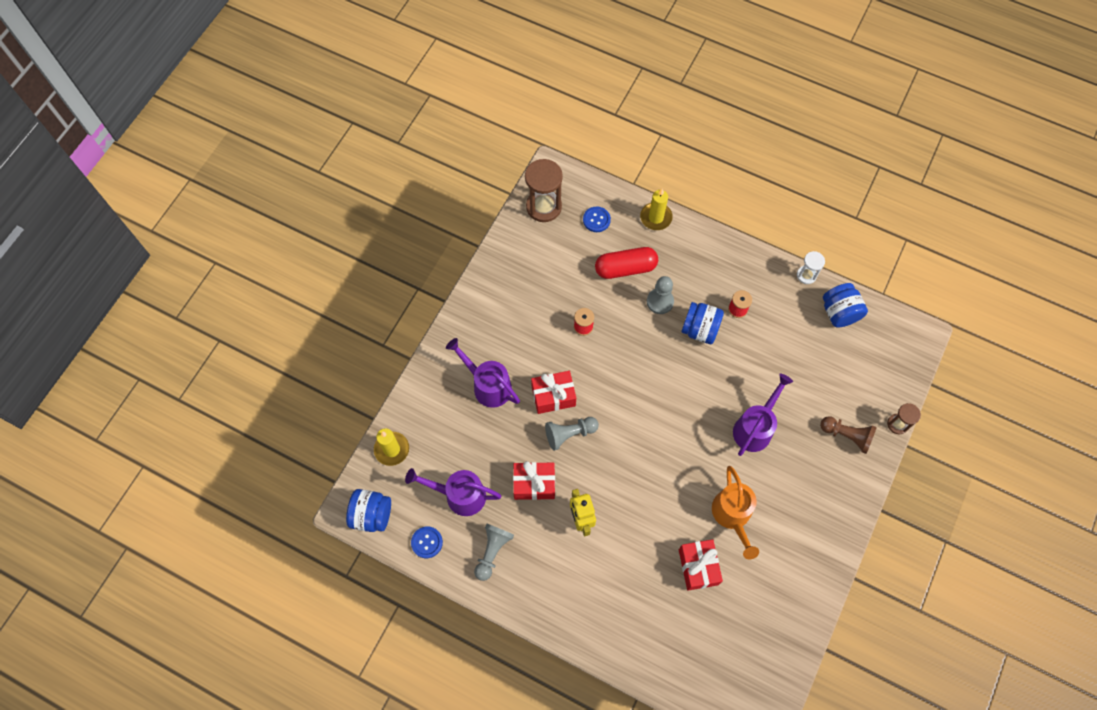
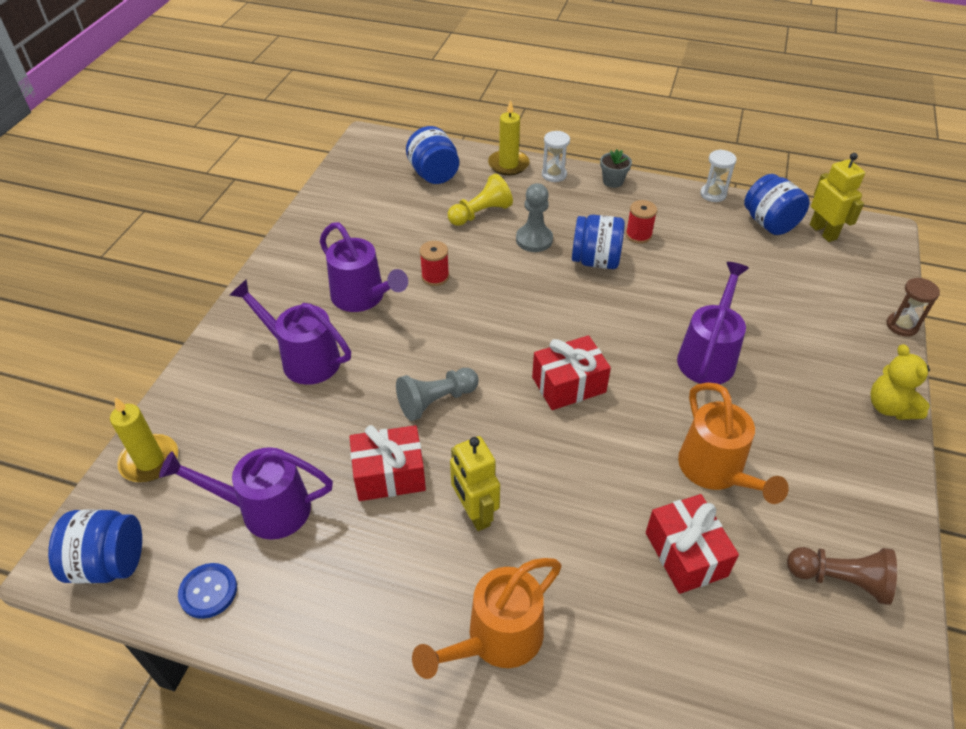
camera: 10 degrees left, 20 degrees down
(492, 552) = (328, 587): grey pawn -> none
(531, 338) = (363, 298): none -> purple watering can
(543, 207) = (364, 170): brown hourglass -> none
(553, 396) = (404, 358): red gift -> red gift (568, 385)
(580, 598) = (496, 640): none -> orange watering can
(596, 220) = (434, 174): blue button -> blue jar
(625, 268) = (480, 213): red capsule -> yellow pawn
(689, 234) = (554, 175): none -> white hourglass
(733, 249) = (613, 181): none -> grey flower pot
(847, 436) = (840, 348): brown pawn -> brown pawn (840, 580)
(860, 488) = (890, 407): none -> yellow teddy bear
(876, 328) = (823, 232): none -> yellow robot

